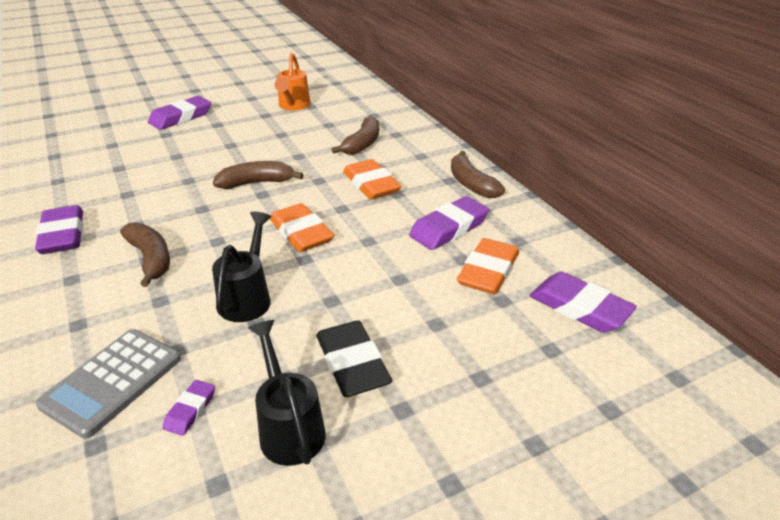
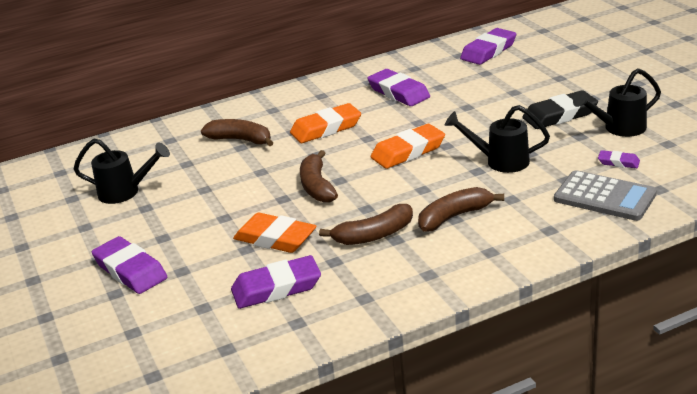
camera: 85 degrees left, 5 degrees down
(63, 235) = (418, 279): purple eraser -> purple eraser (276, 288)
(293, 106) = (126, 192): orange watering can -> black watering can
(471, 184) = (329, 86): brown banana -> brown banana (373, 235)
(488, 271) = (454, 77): orange eraser -> orange eraser (275, 238)

